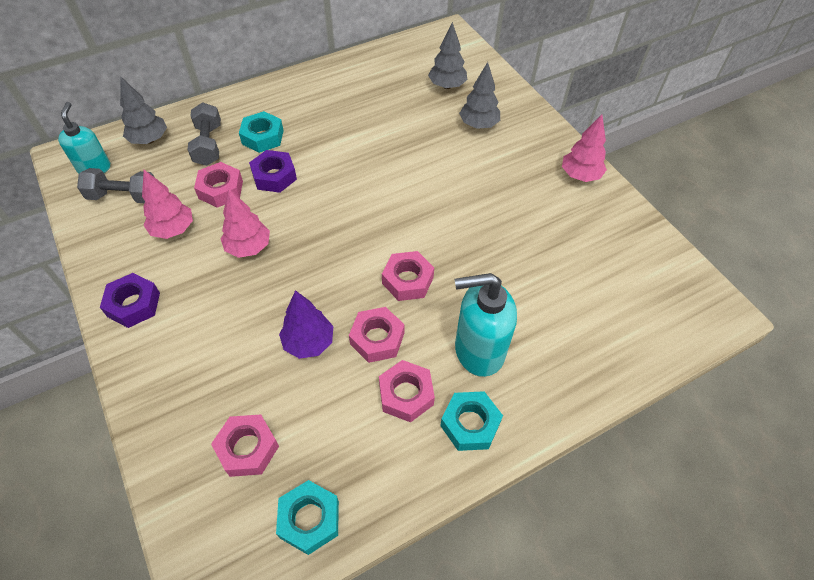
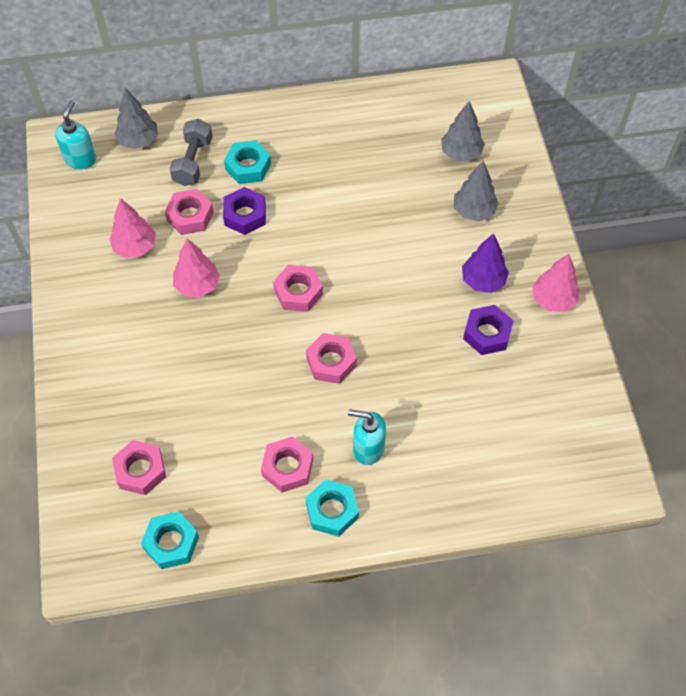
camera: 20 degrees right, 5 degrees up
(124, 196) = (100, 199): grey dumbbell -> none
(133, 304) = (82, 313): purple nut -> purple nut (487, 333)
(309, 342) = (221, 394): purple tree -> purple tree (483, 280)
(377, 338) = (282, 409): pink nut -> pink nut (298, 292)
(478, 350) = (368, 448): turquoise soap dispenser -> turquoise soap dispenser, size x0.65

